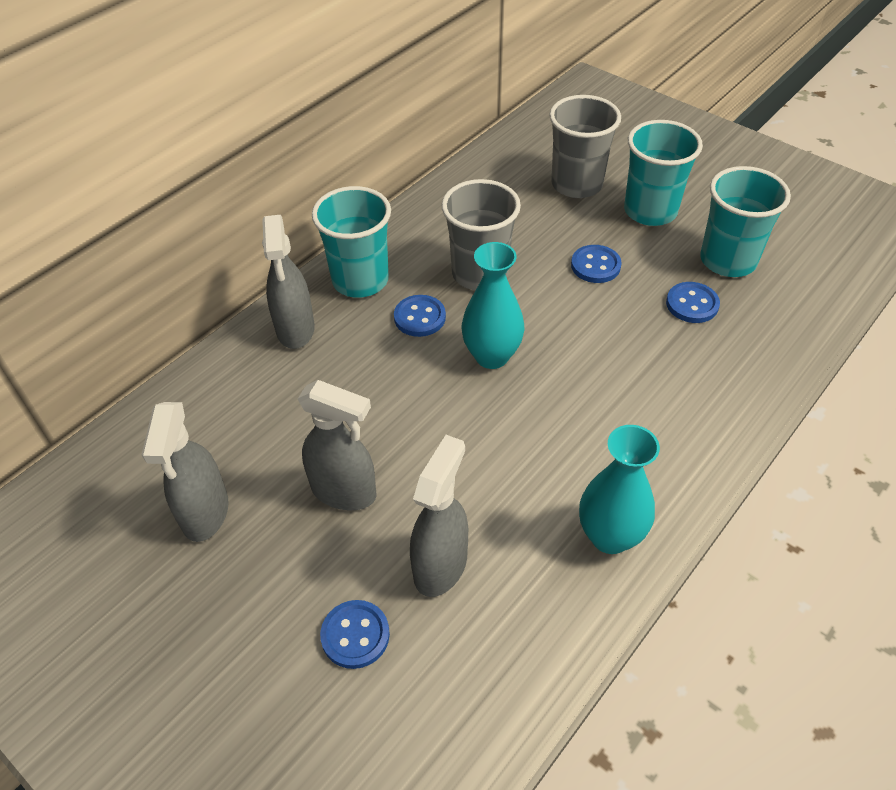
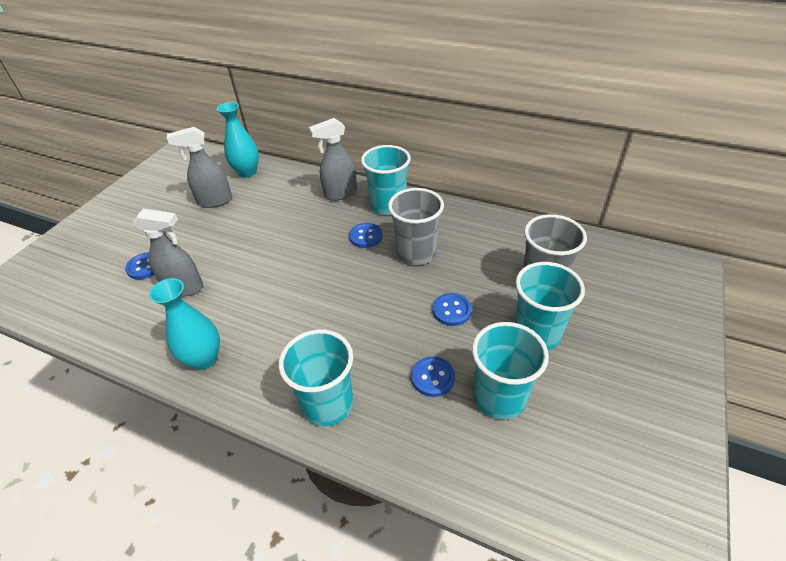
camera: 75 degrees right, 5 degrees down
(344, 492) = (230, 241): grey spray bottle -> none
(492, 356) = (342, 275): turquoise vase -> turquoise vase (247, 172)
(713, 403) = (328, 404): none -> turquoise cup

